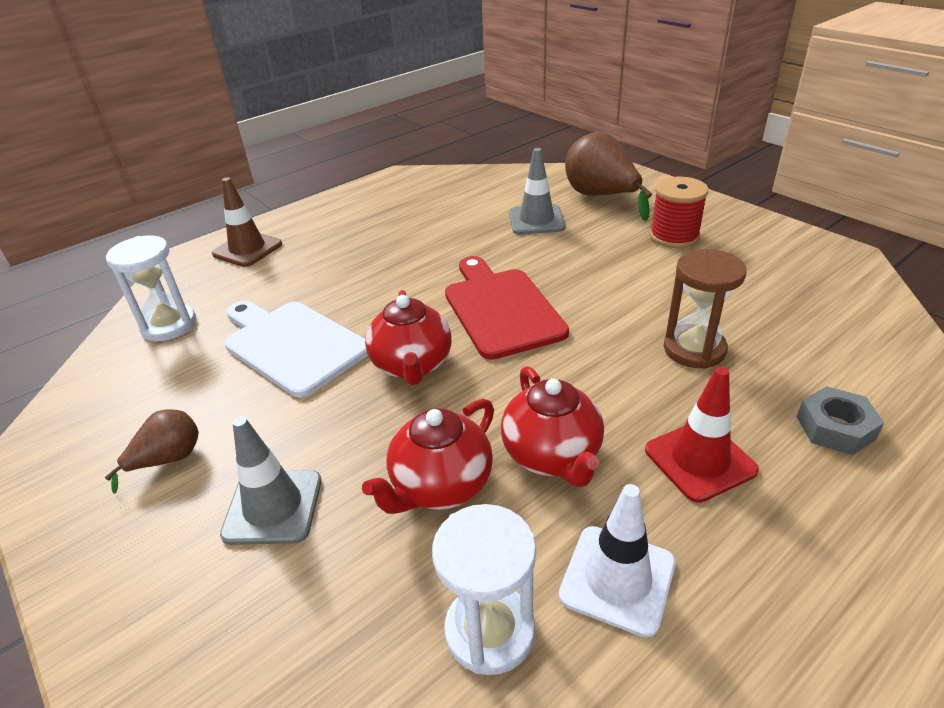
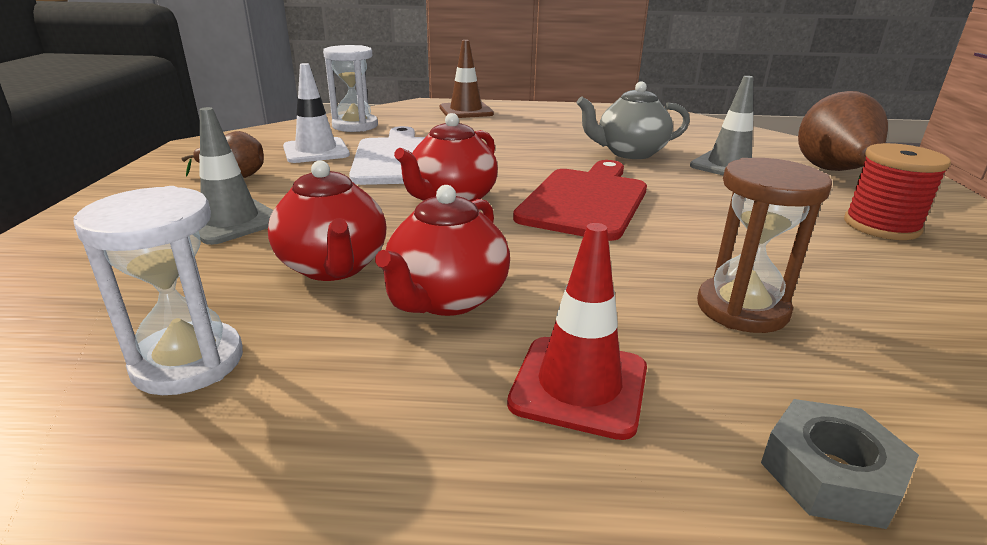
camera: 40 degrees right, 10 degrees down
(440, 486) = (334, 267): red teapot -> red teapot turned 105 degrees counterclockwise
(458, 239) = (629, 153): none -> grey teapot
(617, 579) = (329, 406): white traffic cone -> white traffic cone (316, 151)

